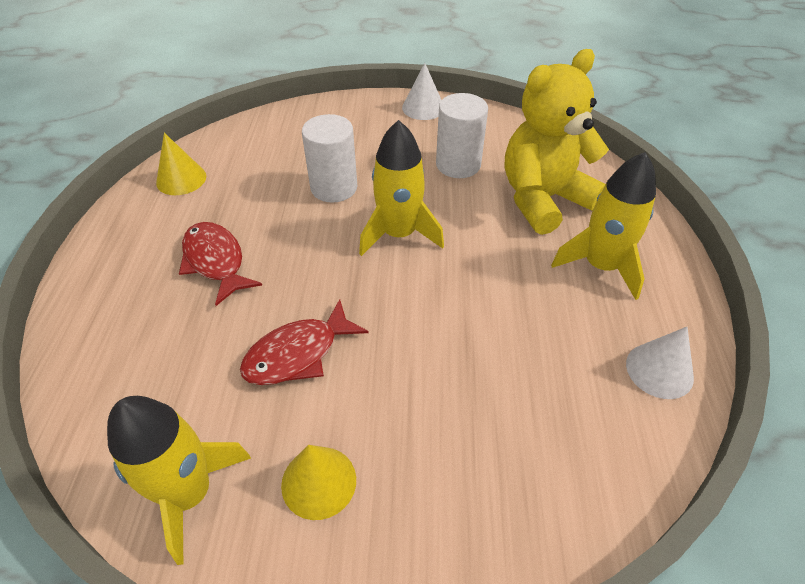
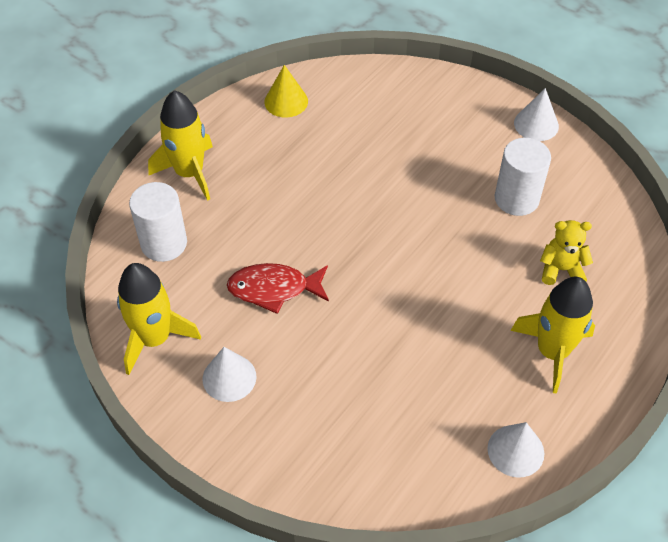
camera: 35 degrees right, 5 degrees up
(216, 261) = (266, 188): red fish -> none
(319, 482) = (229, 377): yellow cone -> white cone
(334, 187) = (395, 168): white cylinder -> white cylinder (164, 243)
(399, 234) = (414, 237): yellow rocket -> yellow rocket (189, 173)
(543, 199) = (561, 269): yellow teddy bear -> yellow teddy bear, size x0.49

